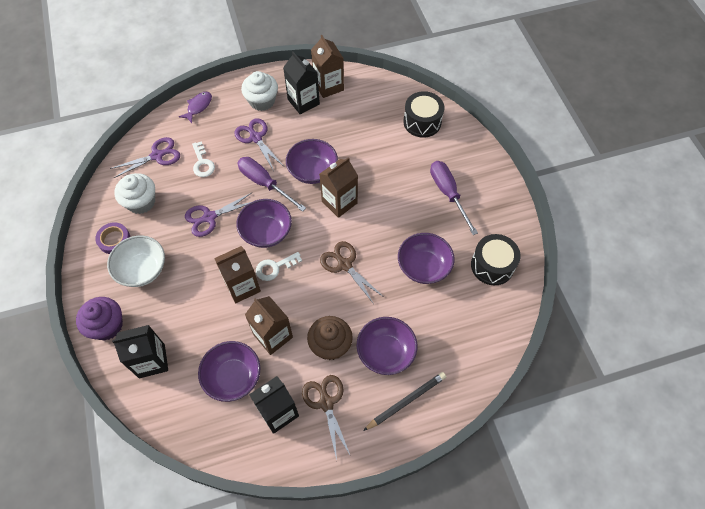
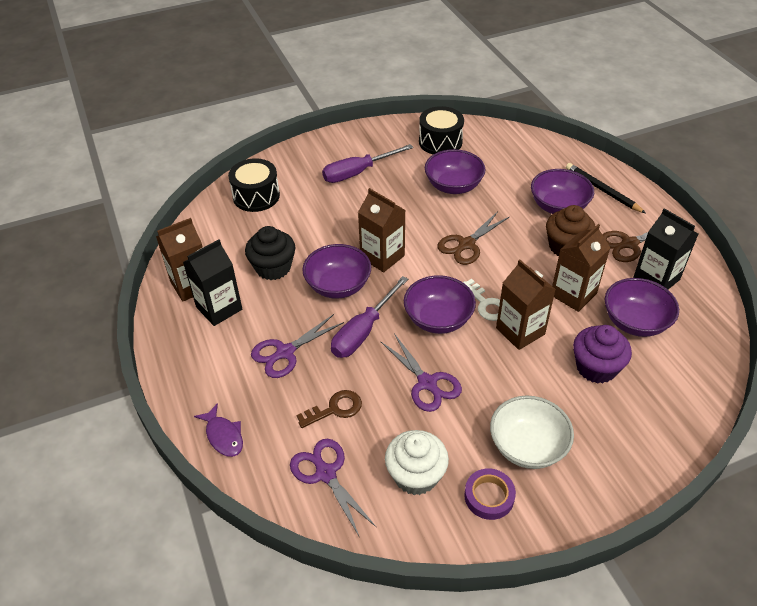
camera: 95 degrees left, 15 degrees down
(107, 326) = (623, 469): purple cupcake -> purple cupcake (596, 367)
(152, 361) = (649, 405): black carton -> none
(198, 107) = (223, 436): purple fish -> purple fish turned 150 degrees counterclockwise
(202, 163) = (335, 409): white key -> brown key
(262, 101) = (215, 355): white cupcake -> none
(338, 132) = (273, 267): none -> black cupcake

